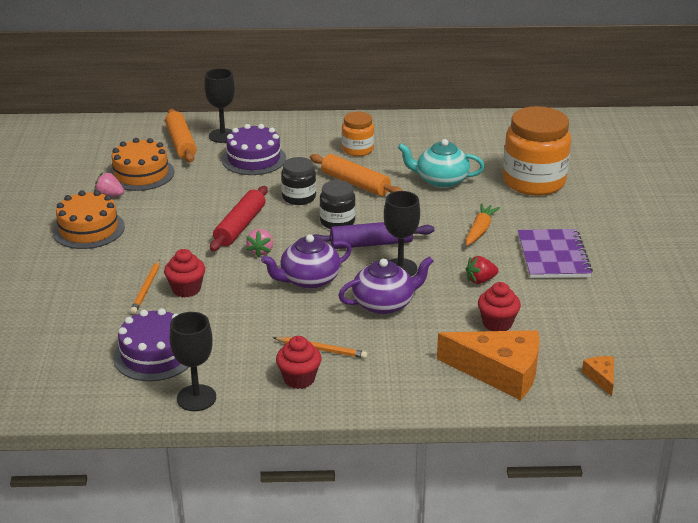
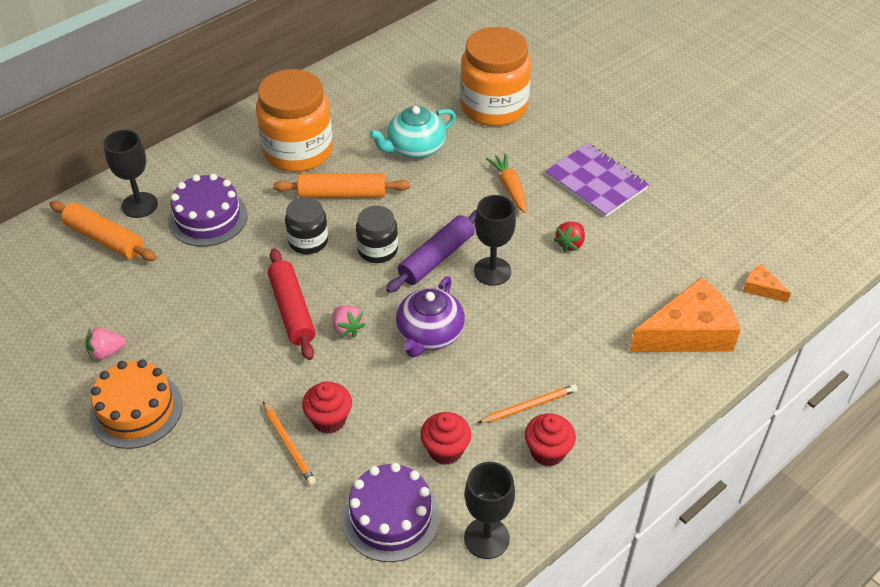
camera: 40 degrees left, 15 degrees up
(141, 174) = (107, 303): orange cake -> none
(357, 149) = (298, 151): orange jar -> orange jar, size x1.89
(384, 304) = (523, 319): purple teapot -> none
(497, 323) = (632, 282): red cupcake -> red cupcake (445, 450)

